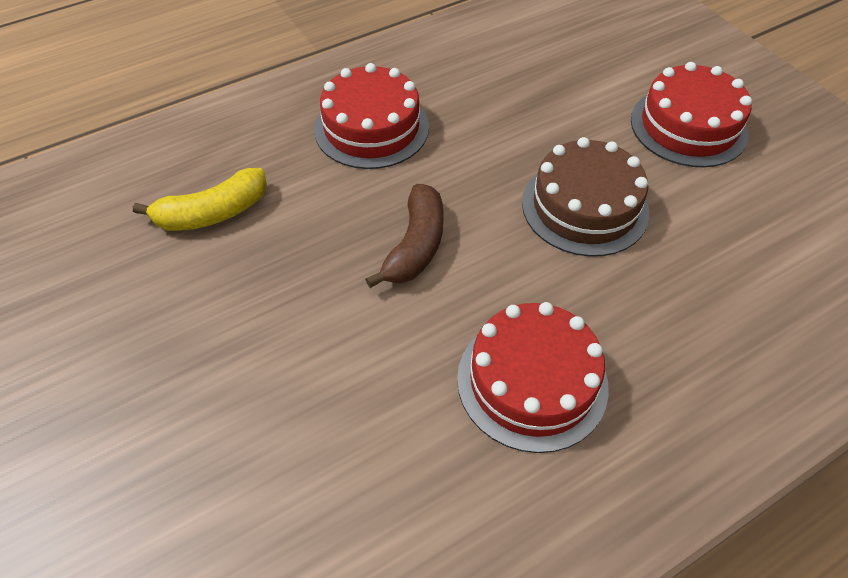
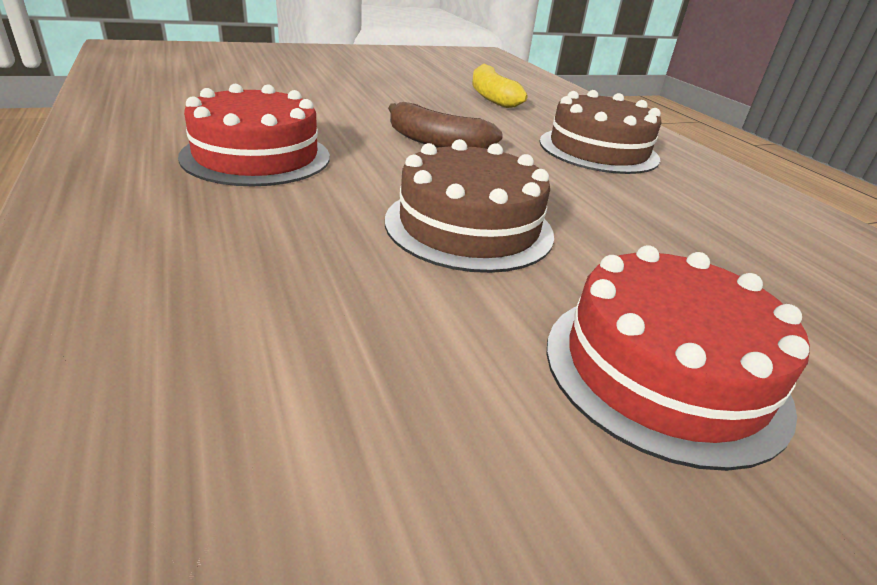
camera: 95 degrees right, 20 degrees down
(371, 128) = (598, 150): red cake -> brown cake

